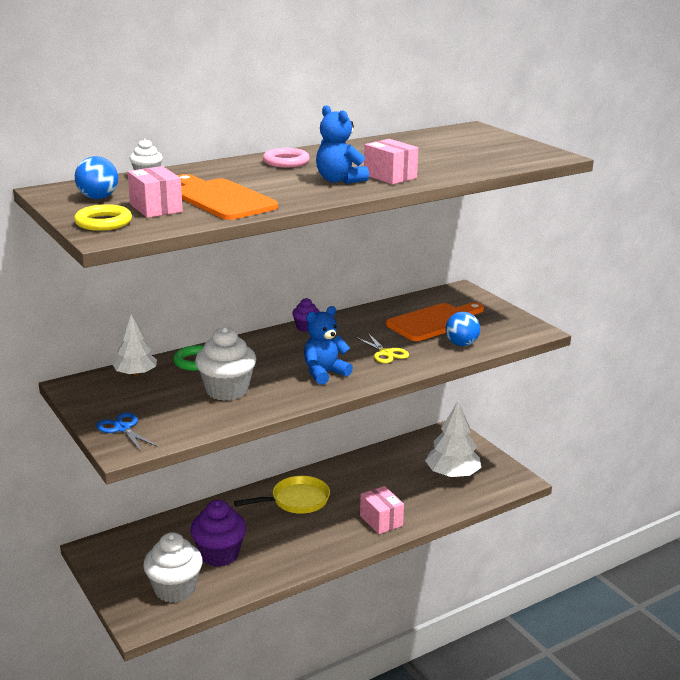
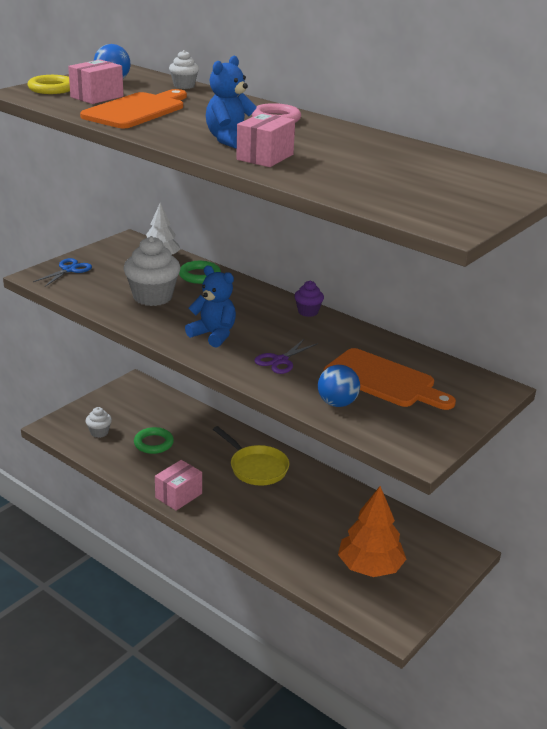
camera: 70 degrees right, 5 degrees up
(175, 589) = (99, 432): white cupcake -> white cupcake, size x0.52
(219, 555) = (153, 443): purple cupcake -> green ring
(381, 520) = (251, 527): pink box -> pink box (178, 495)
(385, 353) = (280, 360): yellow scissors -> purple scissors
(452, 474) = (370, 567): white tree -> orange tree

